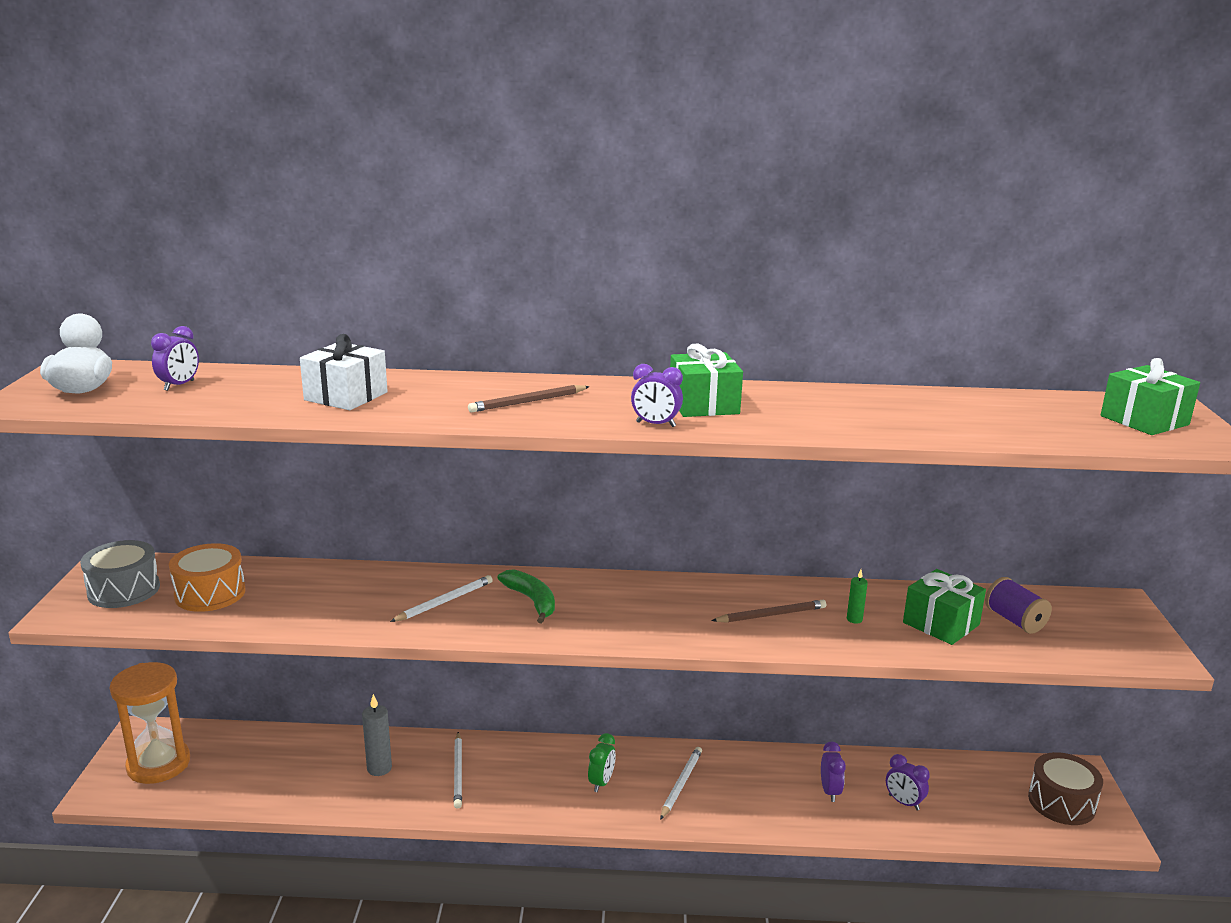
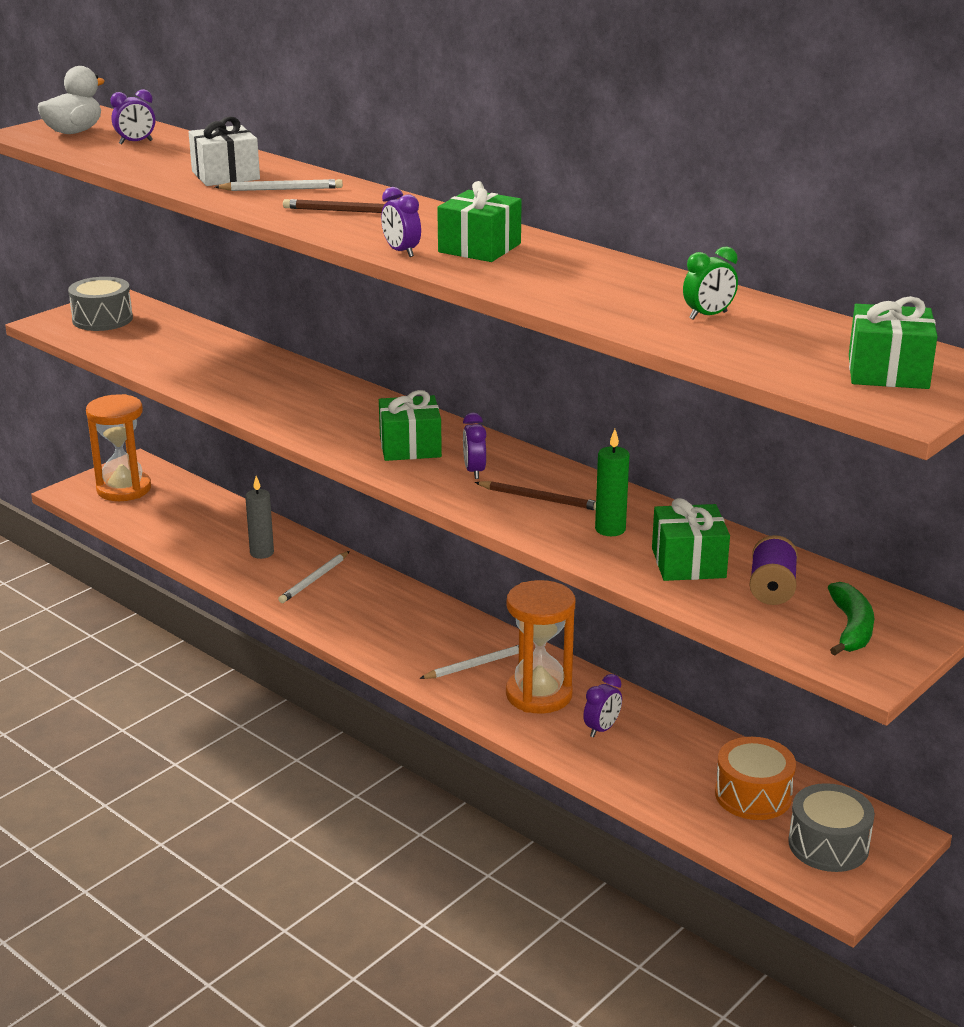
camera: 40 degrees right, 5 degrees up
(210, 593) = (150, 339): orange drum -> orange drum (753, 795)
(444, 601) = (296, 398): white pencil -> white pencil (281, 189)
(532, 601) = (361, 420): green banana -> green banana (851, 628)
(601, 782) = (413, 635): green clock -> green clock (708, 316)
(608, 609) = (410, 447): none -> green gift
(754, 786) = (539, 694): none -> orange hourglass
(854, 619) = (610, 529): green candle -> green candle, size x1.70
(903, 802) = (659, 768): purple clock -> purple clock (474, 471)
(1061, 802) = (828, 845): brown drum -> grey drum

